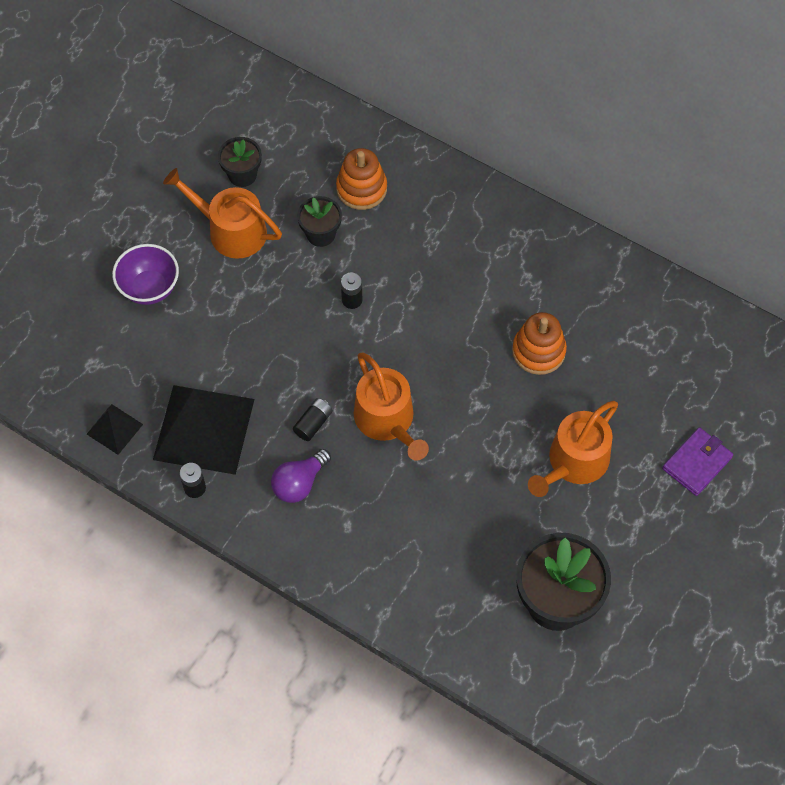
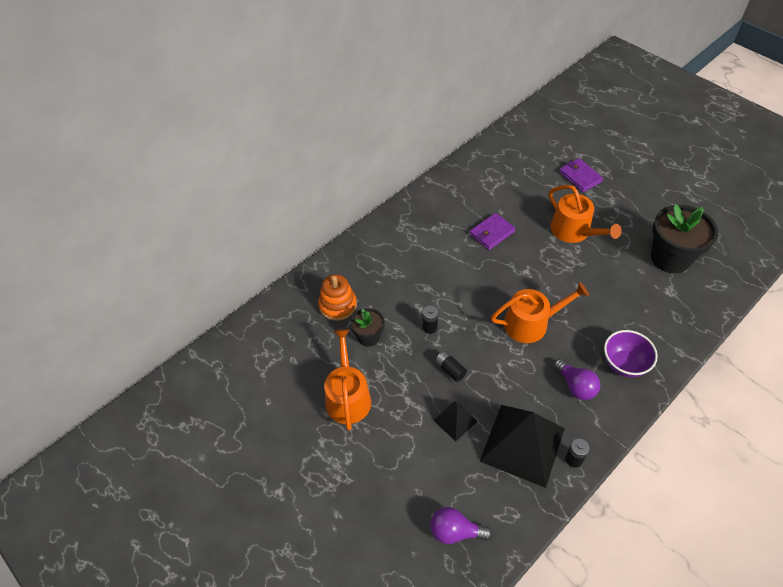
camera: 75 degrees left, 10 degrees down
(85, 372) = (455, 531): none -> purple light bulb
(114, 429) = (513, 514): black pyramid -> black pyramid (455, 420)
(149, 288) = (385, 465): purple bowl -> purple bowl (624, 364)
(231, 230) = (347, 396): orange watering can -> orange watering can turned 135 degrees clockwise
(242, 175) = (299, 380): black flower pot -> none
(313, 423) = (527, 369): black battery -> black battery (450, 370)
(538, 351) = (491, 233): orange stacking toy -> purple wallet

